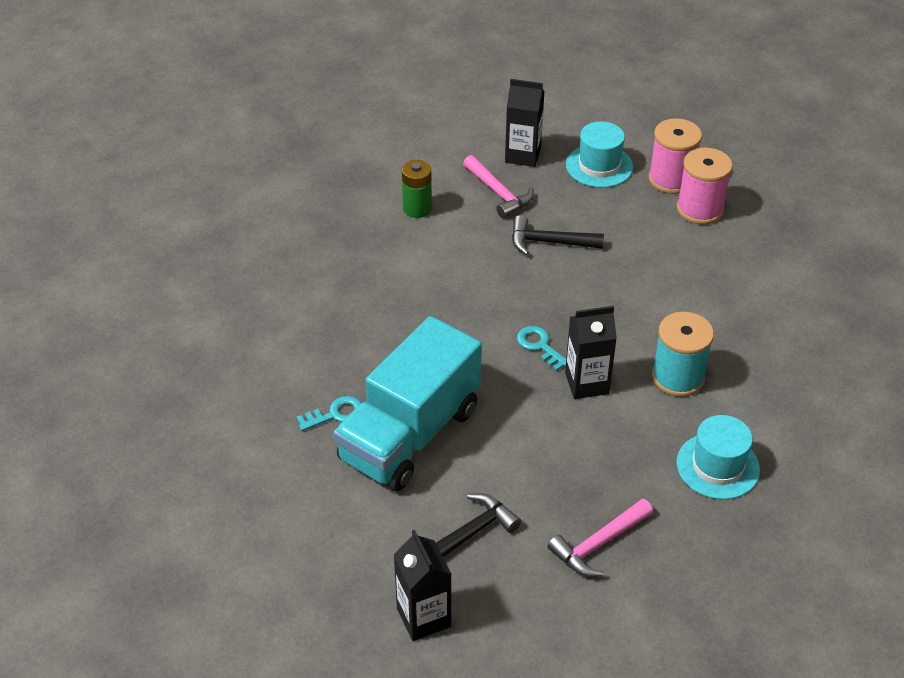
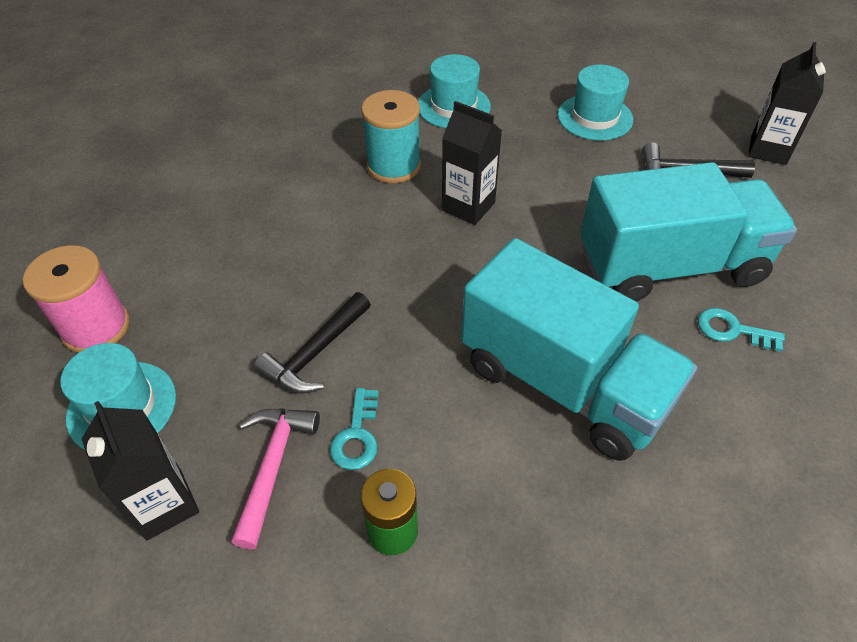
camera: 135 degrees left, 5 degrees up
(405, 316) = (563, 383): none -> turquoise truck
(539, 346) = (467, 260): turquoise key -> turquoise key (357, 435)
(549, 242) = (315, 353): black hammer -> black hammer turned 75 degrees clockwise
(598, 544) = (595, 117): pink hammer -> turquoise hat
(700, 209) = (136, 276): pink spool -> none

